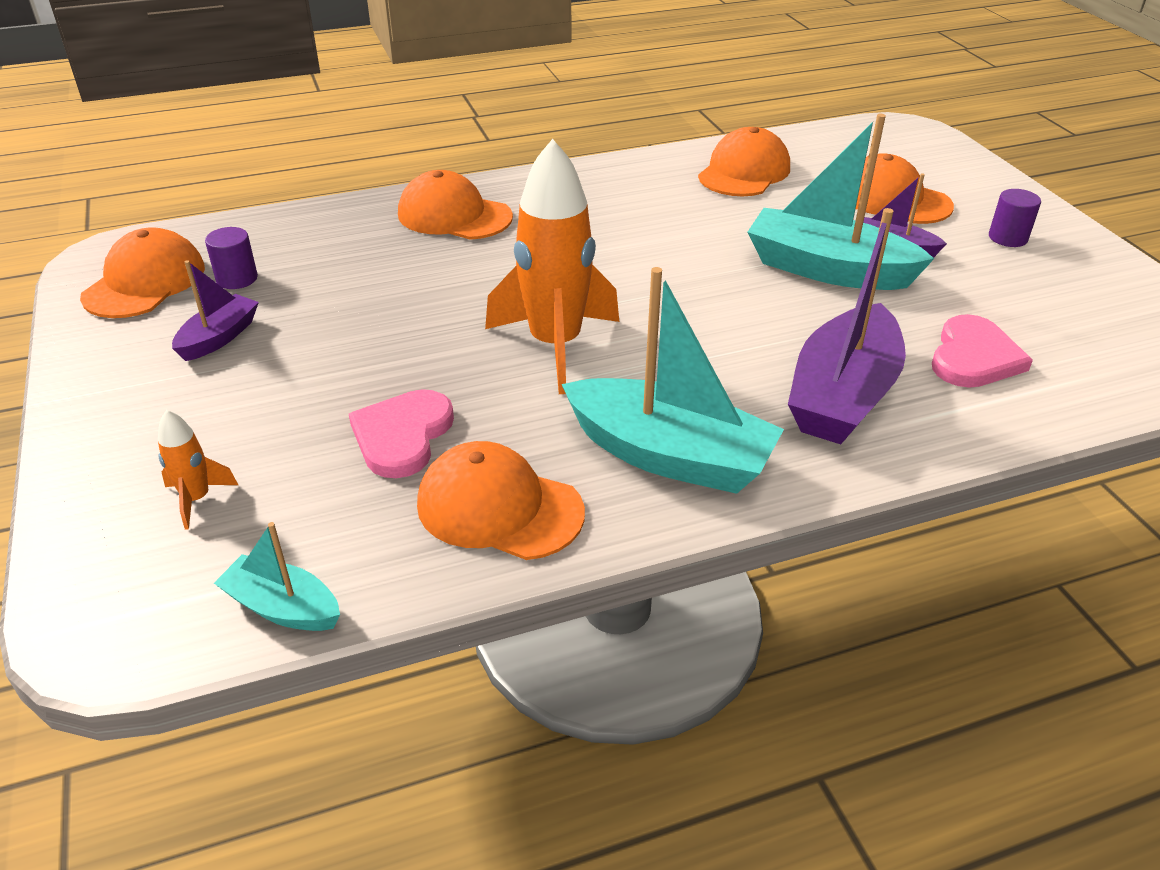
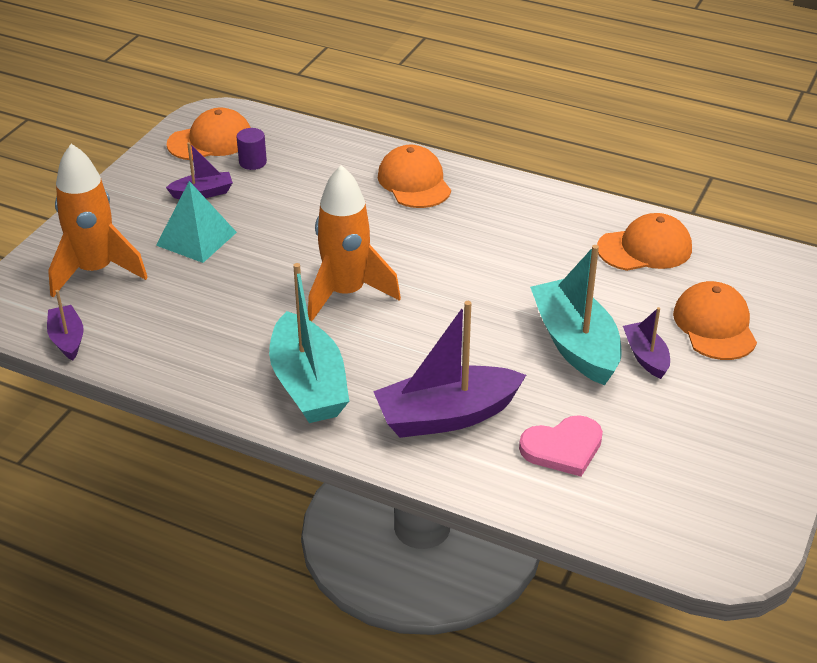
camera: 45 degrees right, 0 degrees up
(197, 499) = (95, 271): orange rocket -> orange rocket, size x2.25
(283, 607) = (67, 339): turquoise boat -> purple boat
(287, 387) = (196, 238): none -> turquoise pyramid
(402, 436) = (209, 295): pink heart -> none
(499, 508) = (200, 356): orange cap -> none
(1008, 238) = (744, 398): purple cylinder -> none

